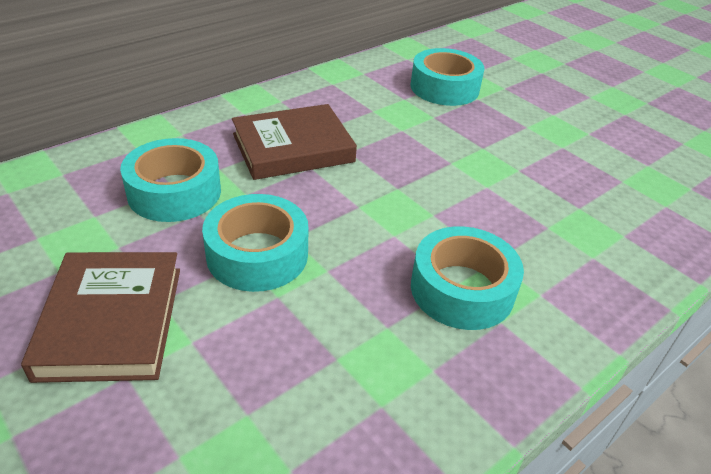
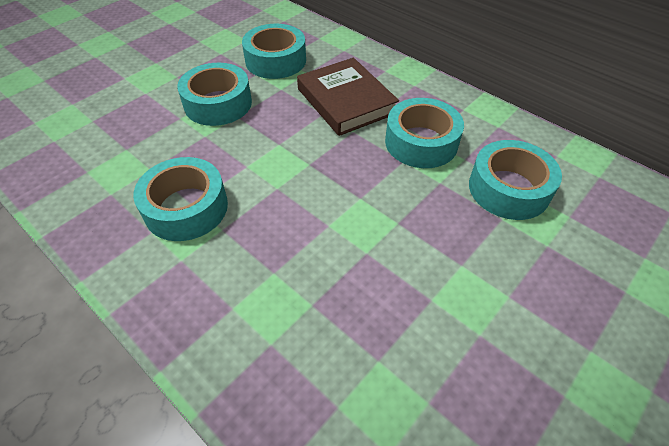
camera: 85 degrees right, 10 degrees up
(111, 321) = (162, 65): brown book -> none
(377, 115) = (421, 142): none -> turquoise tape

